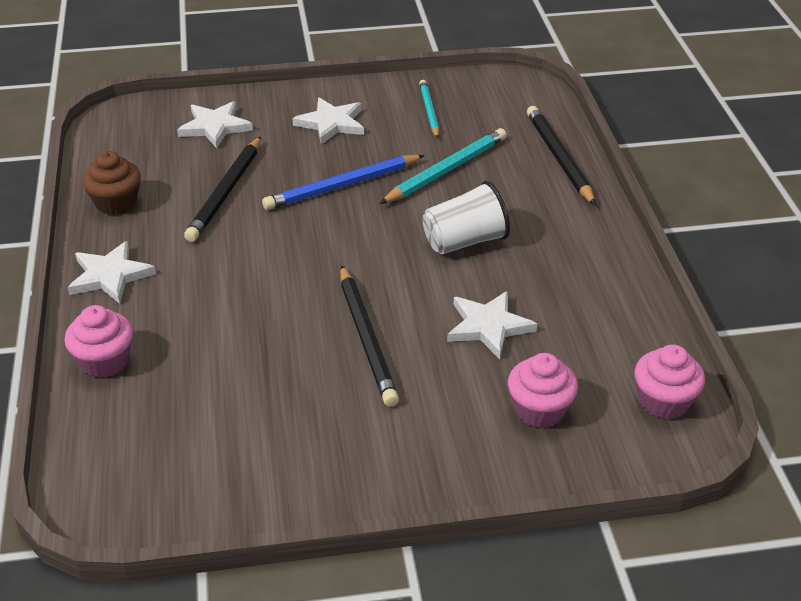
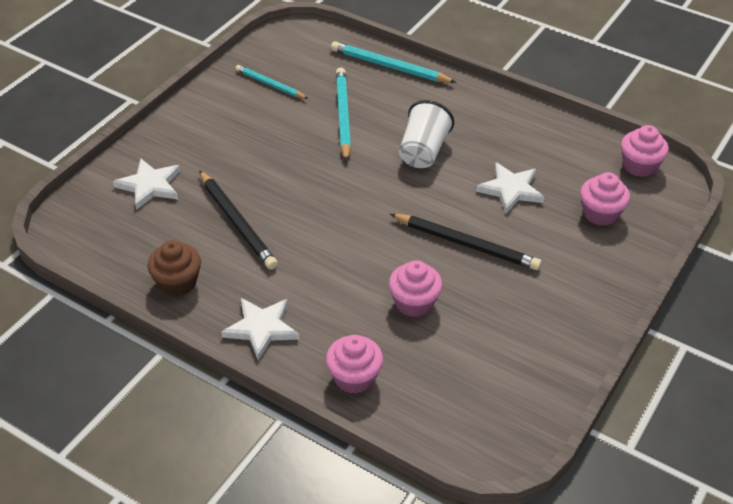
camera: 50 degrees left, 5 degrees up
(243, 347) = (414, 303): none -> pink cupcake
(331, 123) = (223, 132): white star -> none
(342, 186) = (301, 167): blue pencil -> none
(559, 158) = (389, 67): black pencil -> turquoise pencil

